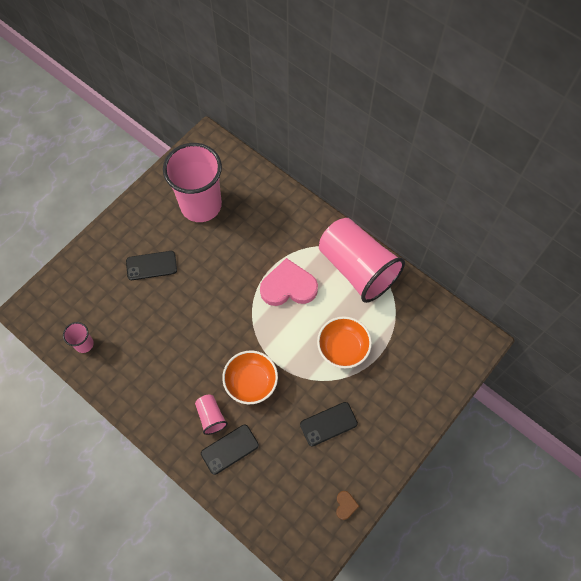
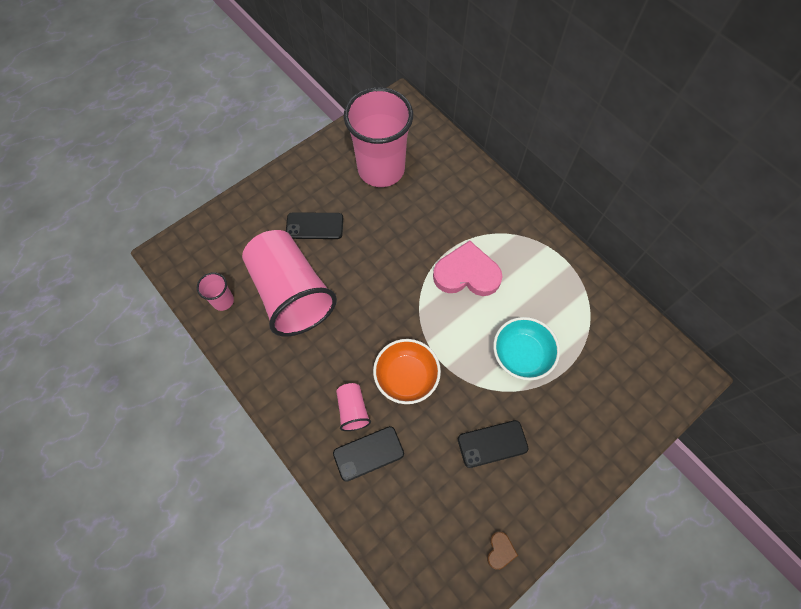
camera: 10 degrees right, 0 degrees up
(343, 348) = (521, 355): orange bowl -> turquoise bowl
(357, 268) = (550, 265): pink cup -> pink cup (291, 293)

